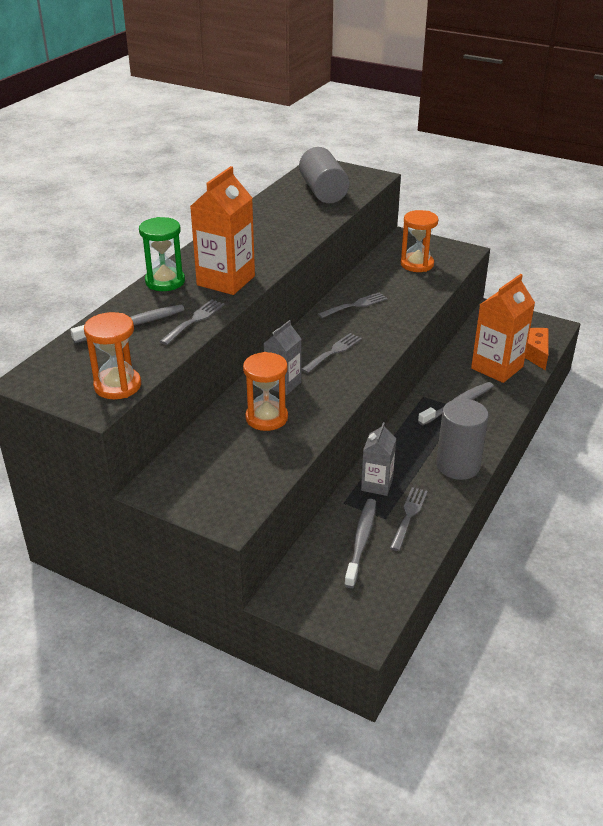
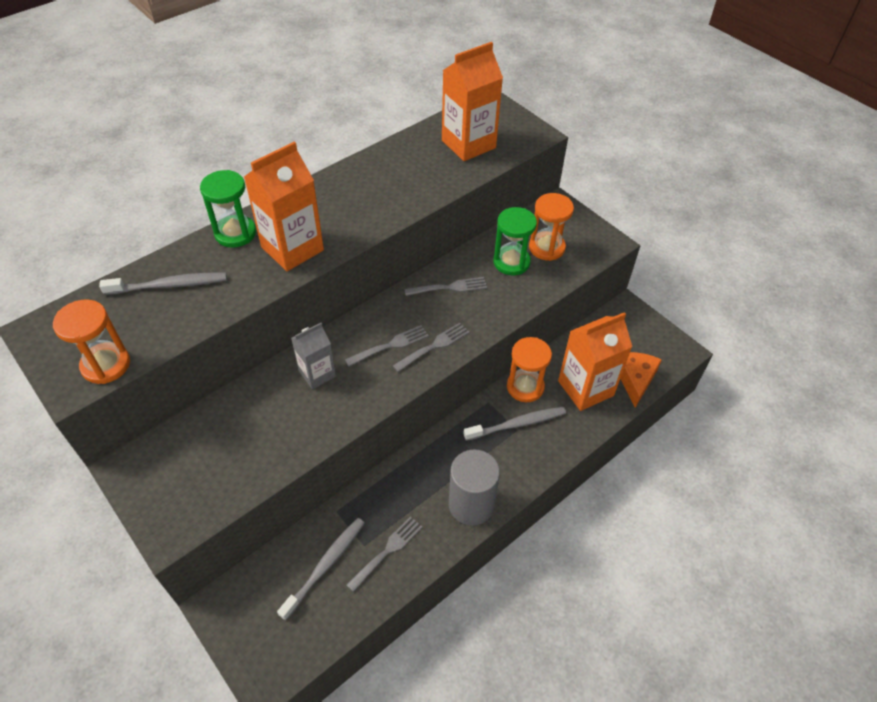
camera: 20 degrees right, 15 degrees up
(194, 320) = (228, 297): grey fork -> grey fork (434, 346)
(266, 418) = (276, 413): orange hourglass -> orange hourglass (525, 387)
(323, 192) = (468, 144): grey cylinder -> orange carton
(377, 484) = (379, 500): grey carton -> none
(395, 279) = (511, 262): none -> green hourglass

